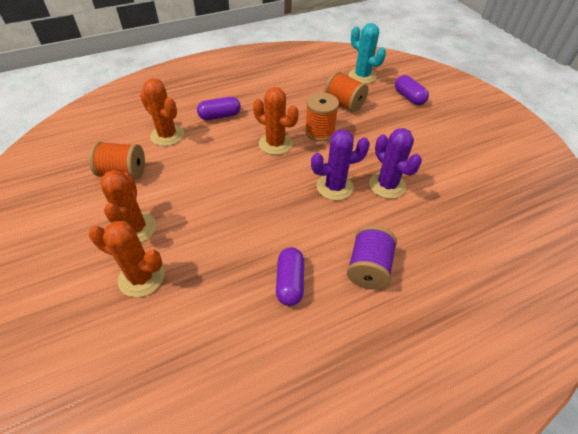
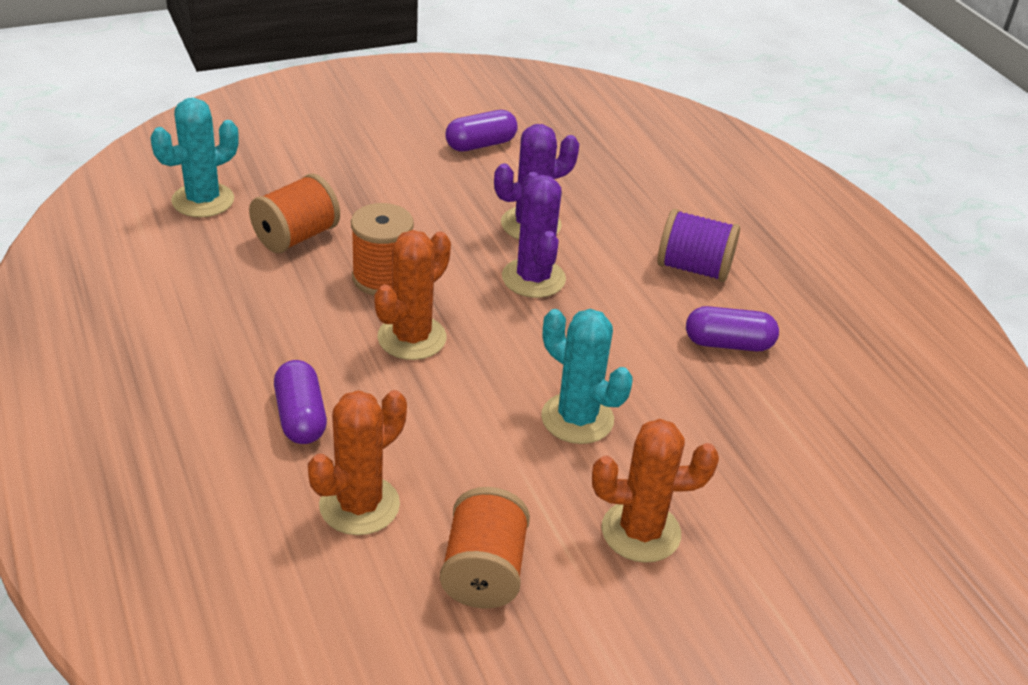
camera: 90 degrees left, 10 degrees down
(141, 277) = (746, 512): orange cactus -> none
(218, 205) = (577, 418): none -> turquoise cactus
(409, 97) = (295, 159): purple capsule -> purple capsule (480, 144)

